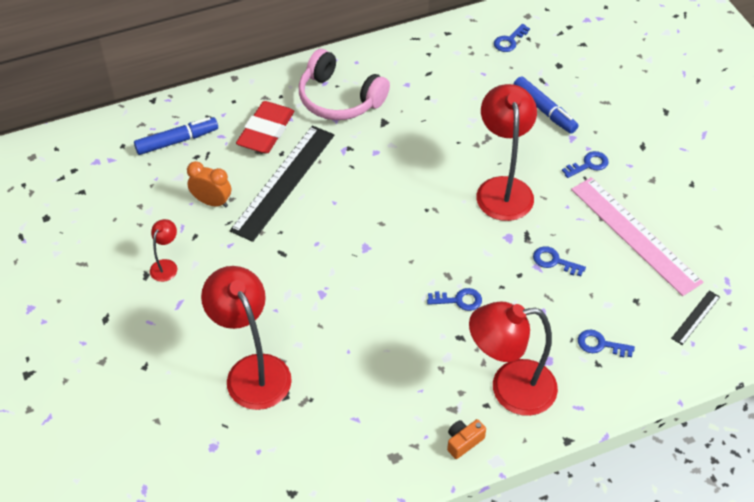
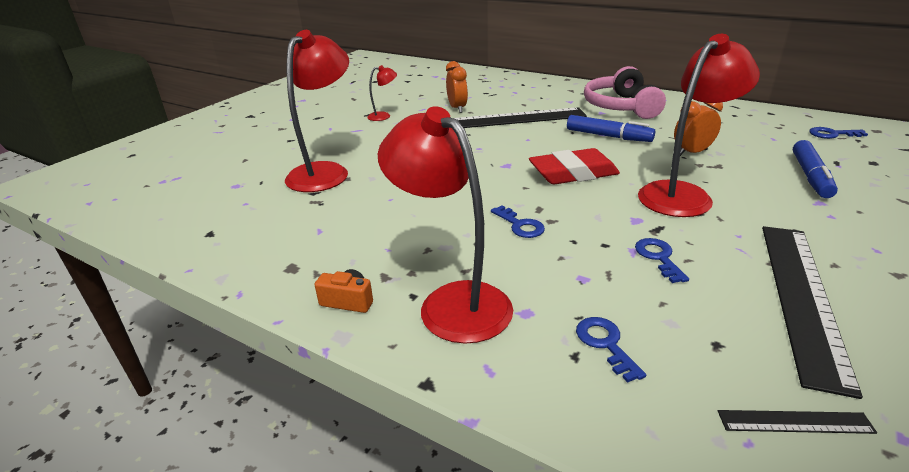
camera: 55 degrees right, 20 degrees down
(177, 141) = (488, 85): blue marker -> blue marker (608, 136)
(266, 132) = (544, 100): red eraser -> red eraser (573, 173)
(457, 132) = (692, 152): none -> orange clock
(588, 165) = (814, 225): blue key -> none
(634, 235) = (801, 297): pink ruler -> black ruler

